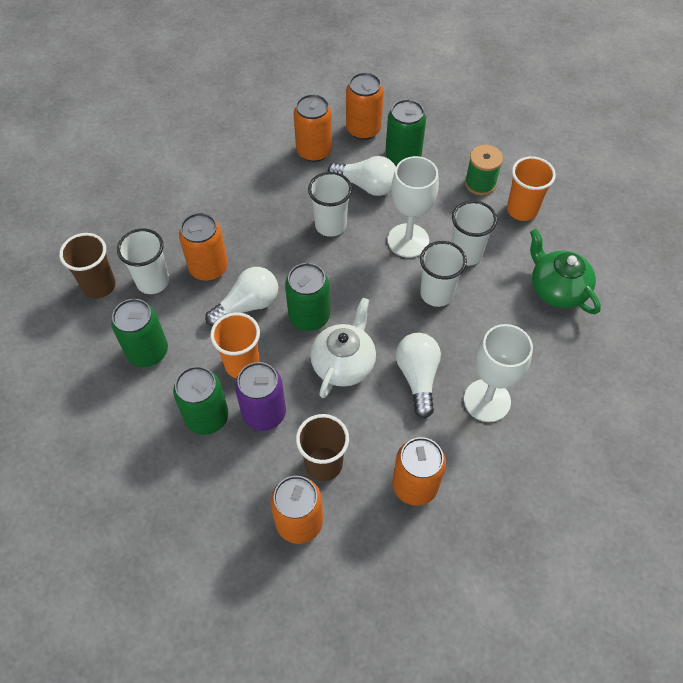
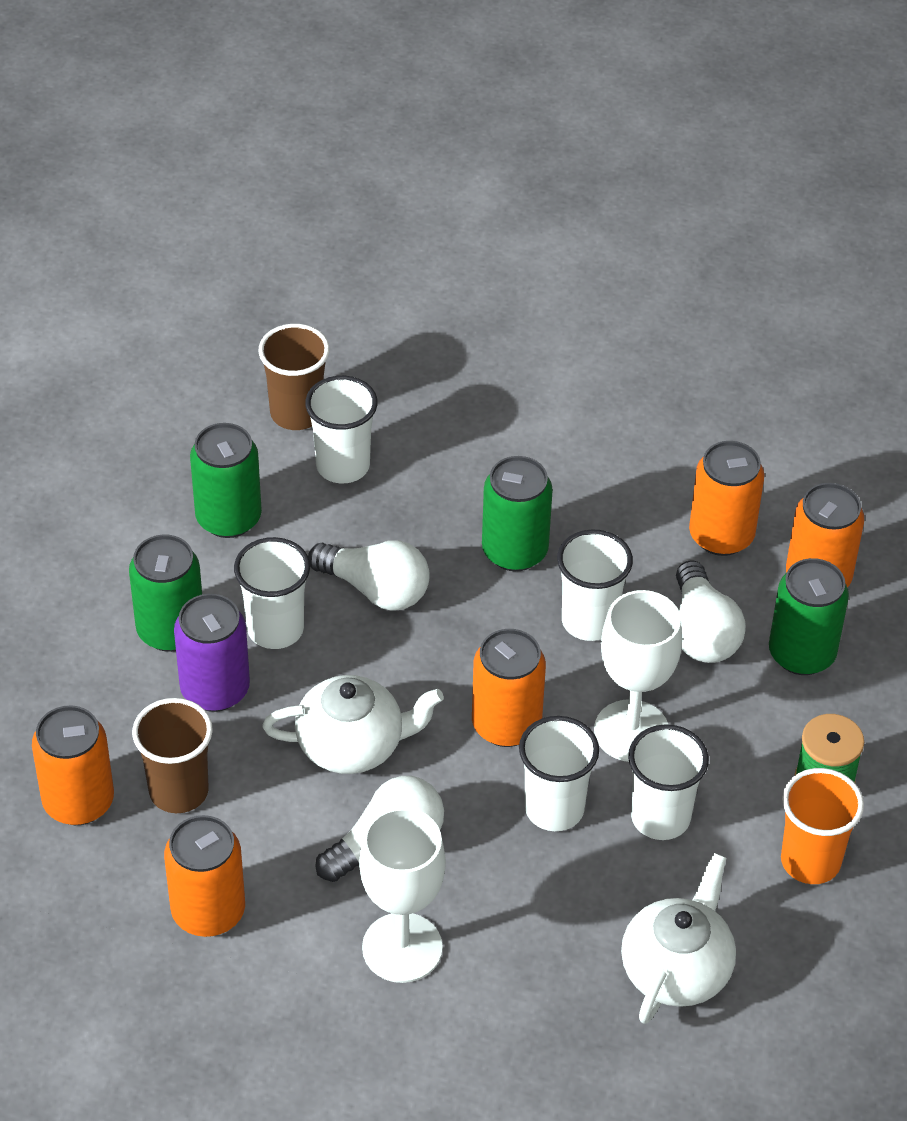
camera: 60 degrees right, 10 degrees down
(208, 268) = (408, 515): orange can -> orange can (506, 724)
(242, 364) = (275, 629): orange cup -> white cup
(309, 317) = (404, 669): green can -> green can (515, 551)
(557, 289) = (676, 969): green teapot -> white teapot

